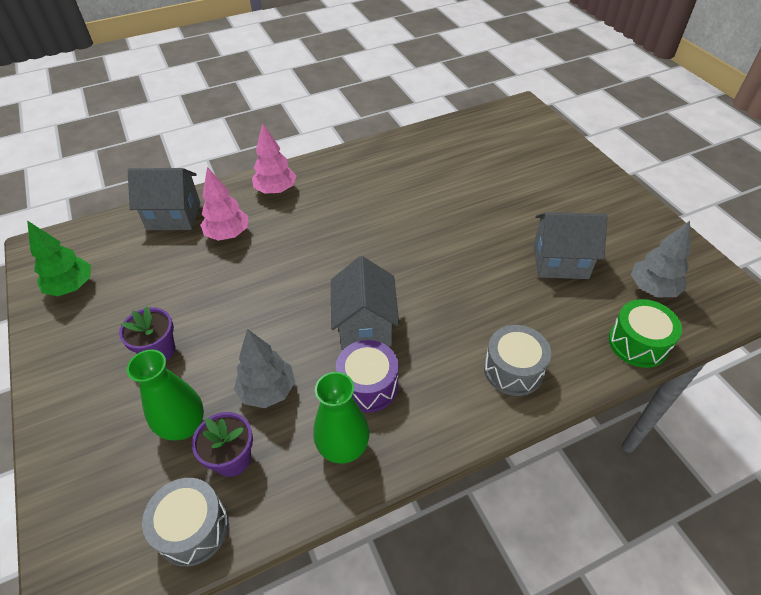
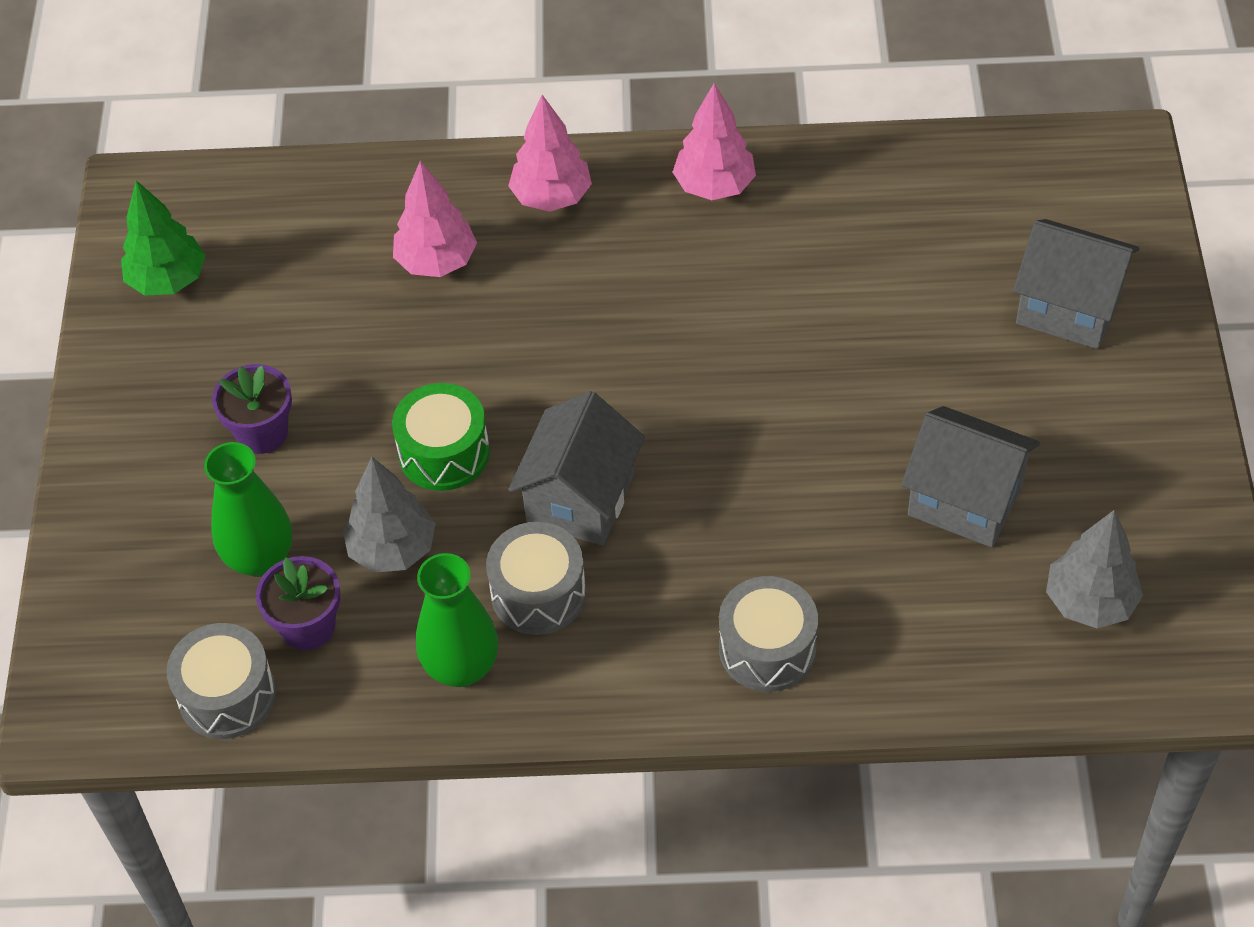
camera: 25 degrees right, 5 degrees up
(174, 216) = (362, 196): grey house -> grey house (1068, 308)
(354, 165) = (714, 186): none -> pink tree
(368, 385) = (538, 593): purple drum -> grey drum
(638, 343) = (993, 680): green drum -> green drum (444, 453)

